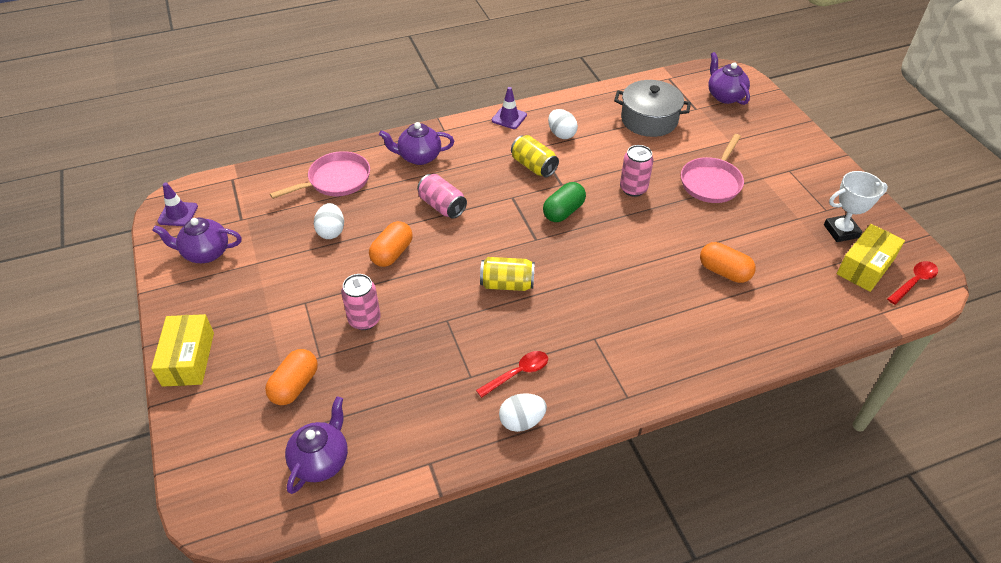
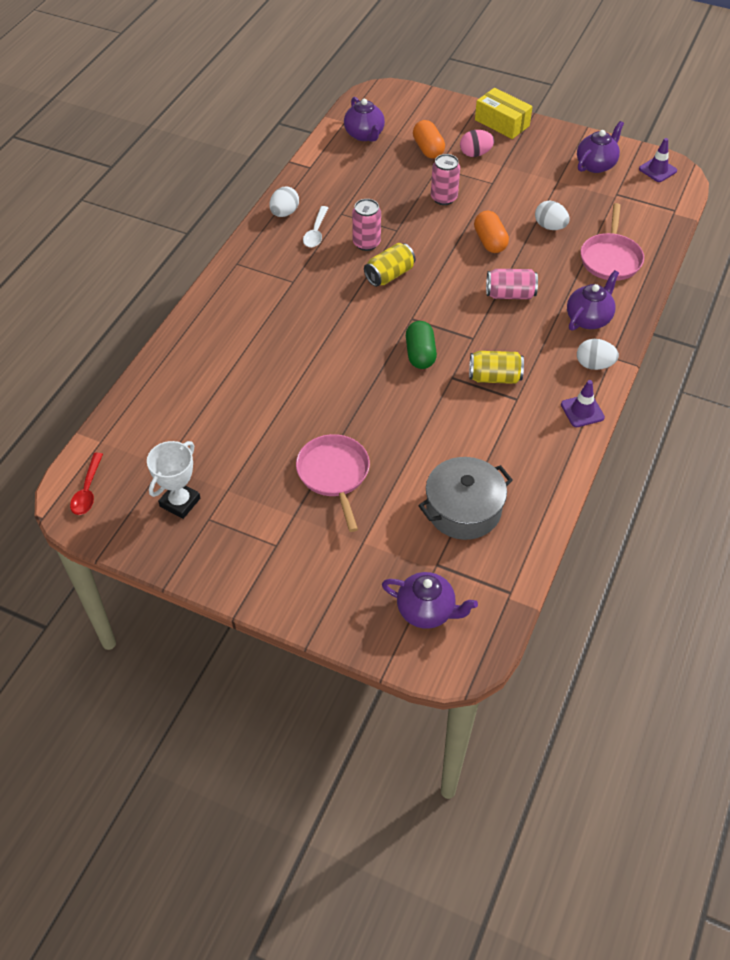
camera: 135 degrees right, 5 degrees up
(267, 343) = (475, 154): none -> pink egg
(517, 373) = (316, 232): red spoon -> white spoon
(561, 134) = (516, 428): white egg -> white egg (594, 365)
(633, 189) = (391, 416): pink can -> pink can (366, 243)
(724, 272) = (248, 391): orange capsule -> none
(865, 266) = (137, 477): yellow box -> none

